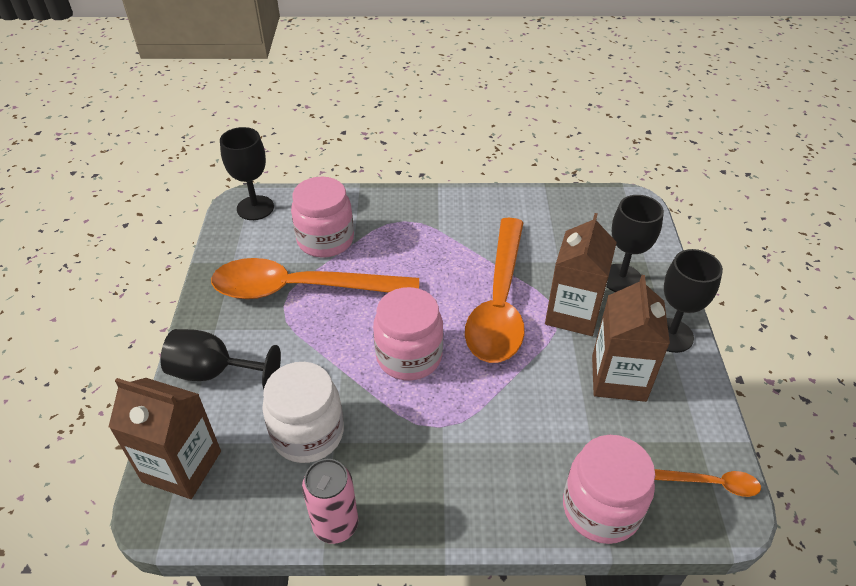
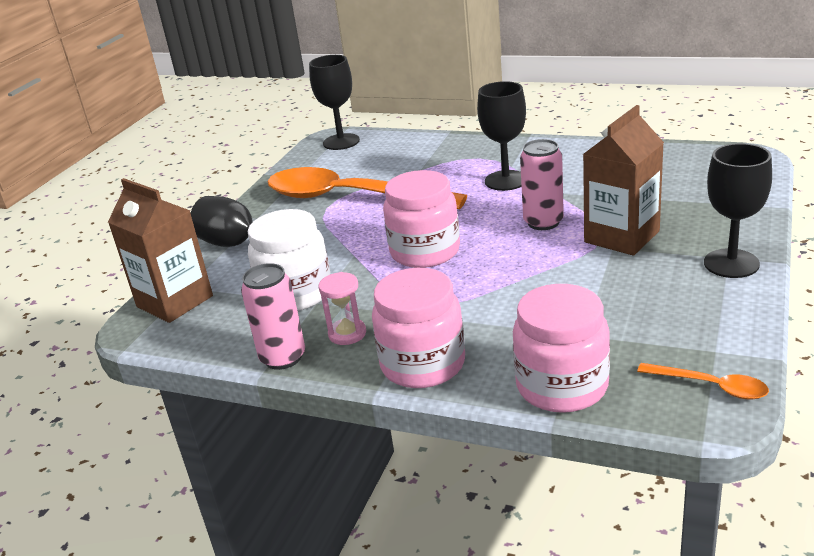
camera: 25 degrees right, 15 degrees down
(325, 240) = (393, 166): pink jar -> pink jar (423, 364)
(384, 480) = (347, 334): none -> pink hourglass
(499, 303) = (543, 222): orange spoon -> pink can
(618, 378) = (645, 290): brown carton -> none
(621, 279) = (696, 215): black goblet -> black goblet (506, 180)

